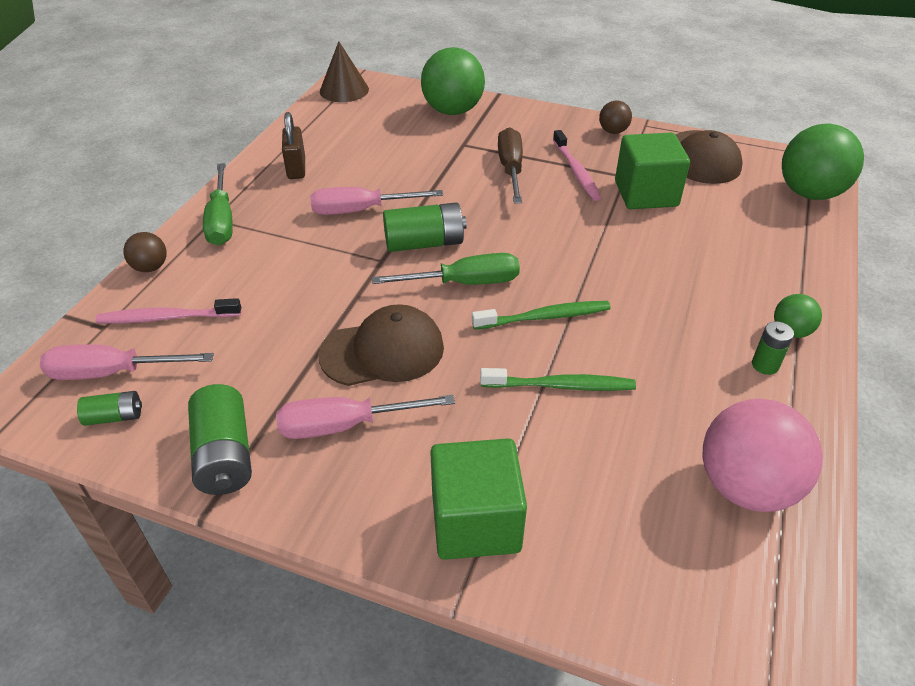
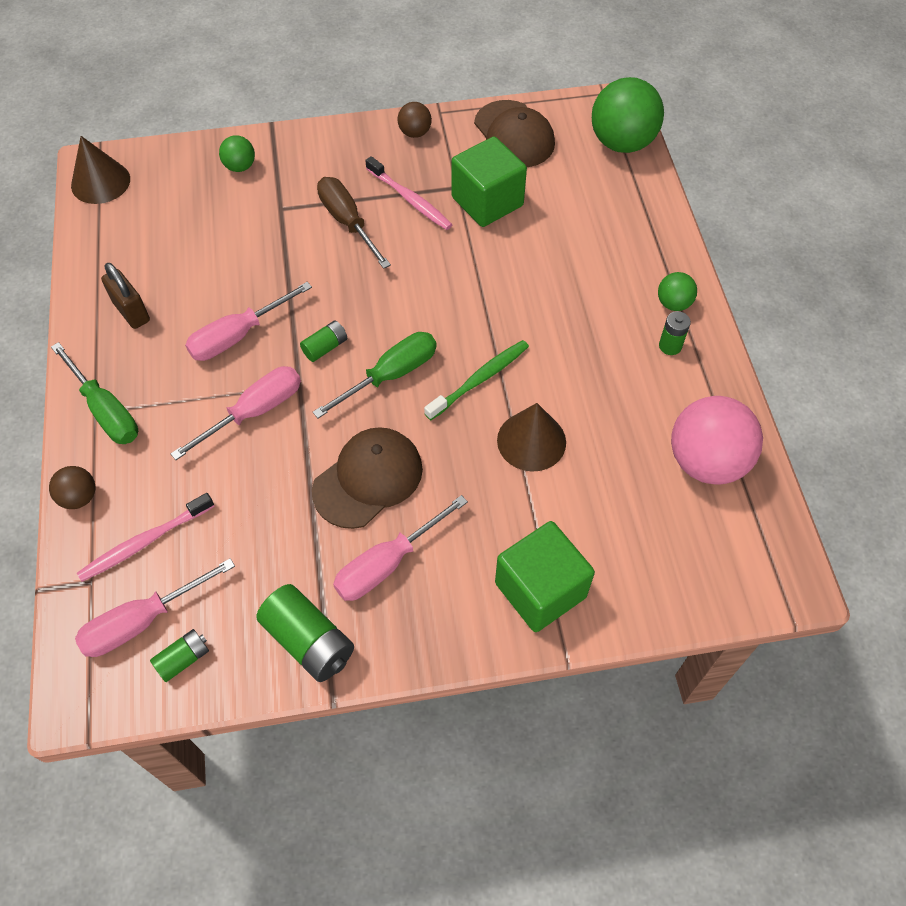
camera: 30 degrees left, 15 degrees up
(330, 264) = (254, 412): none -> pink screwdriver
(424, 243) = (325, 347): green battery -> green battery, size x0.55
(453, 111) = (240, 167): green ball -> green ball, size x0.49
(560, 386) = (531, 441): green toothbrush -> brown cone

